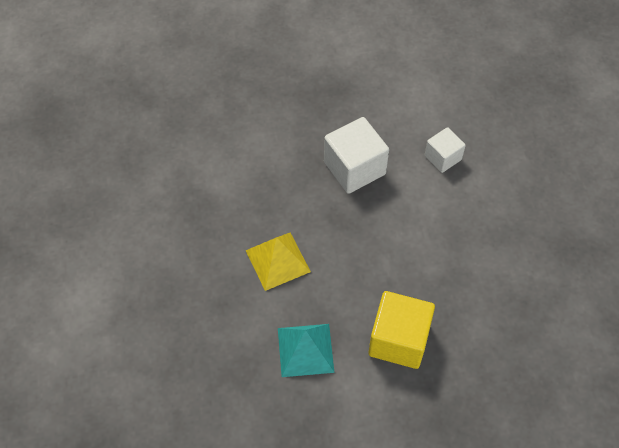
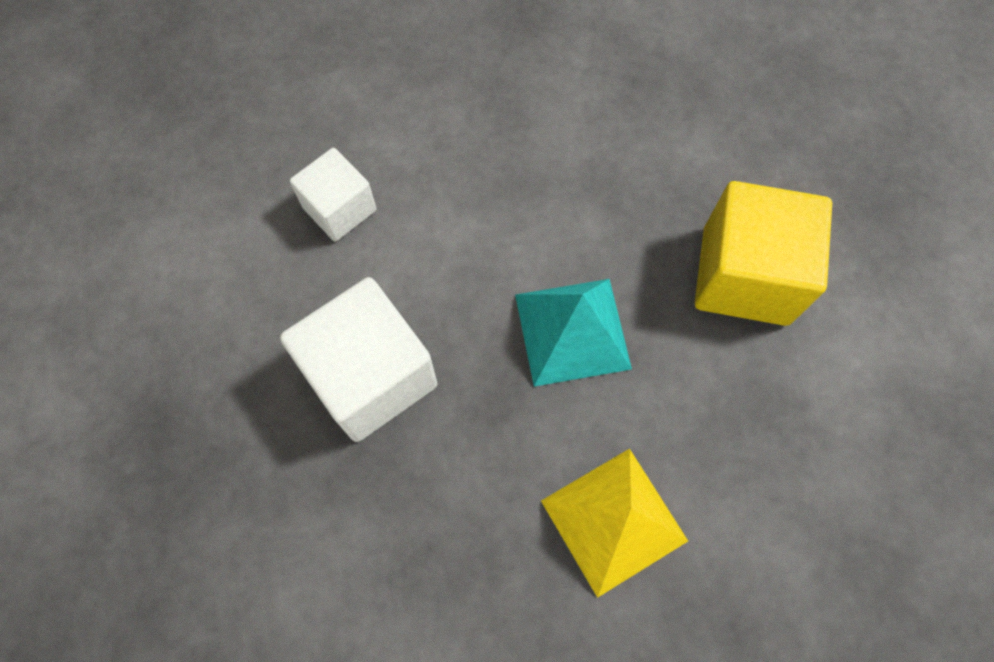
camera: 95 degrees left, 10 degrees up
(305, 350) = (801, 443): turquoise pyramid -> turquoise pyramid (572, 331)

